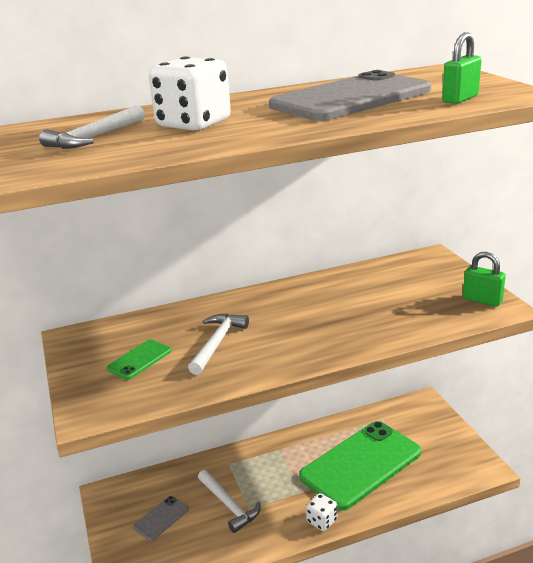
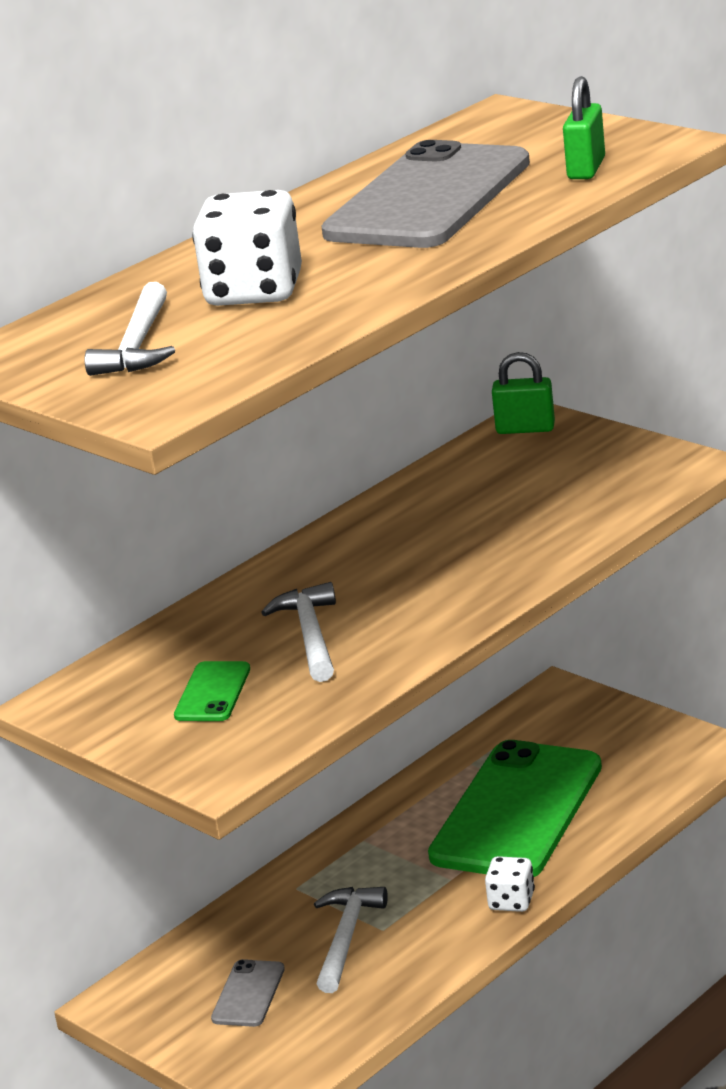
camera: 25 degrees left, 0 degrees up
(229, 505) = (346, 938): white hammer -> white hammer turned 105 degrees counterclockwise
(482, 300) = (654, 463): green padlock -> green padlock (525, 429)

